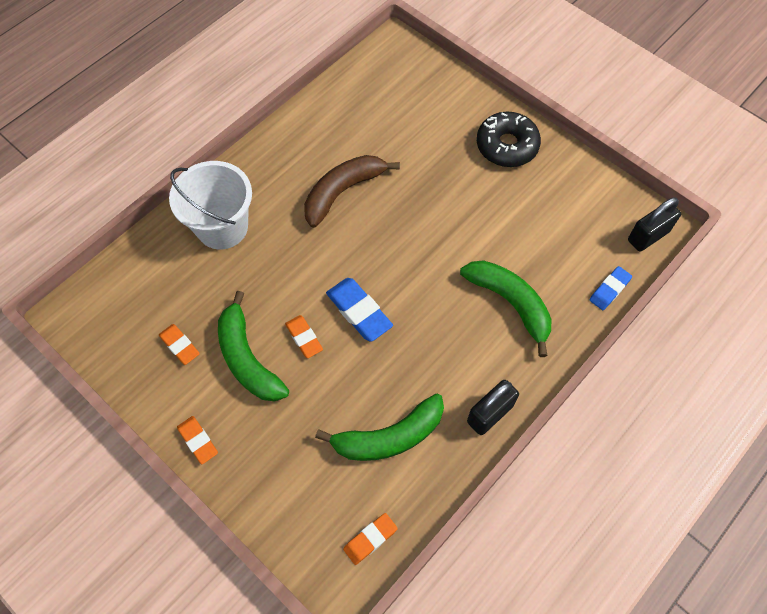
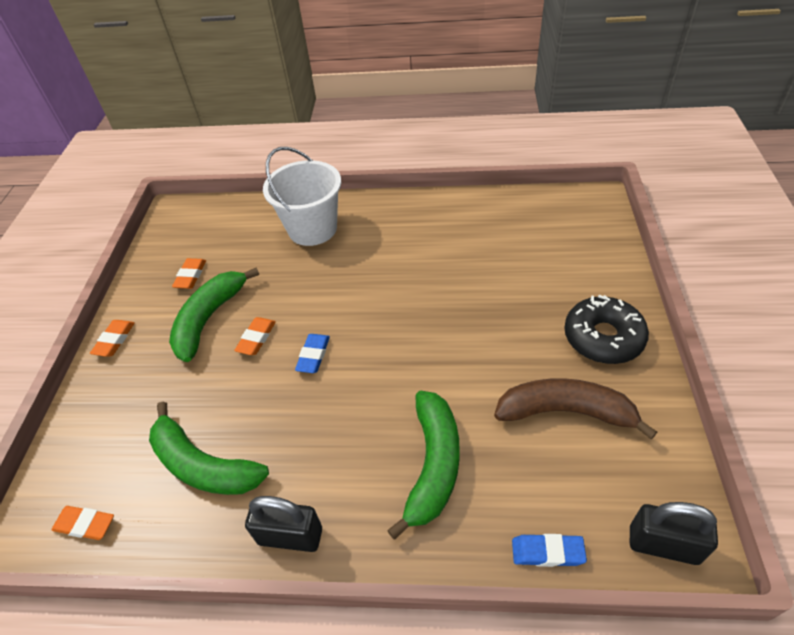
camera: 55 degrees right, 15 degrees down
(343, 192) = (417, 267): brown banana -> brown banana (566, 412)
(359, 311) = (313, 355): blue eraser -> blue eraser, size x0.63

